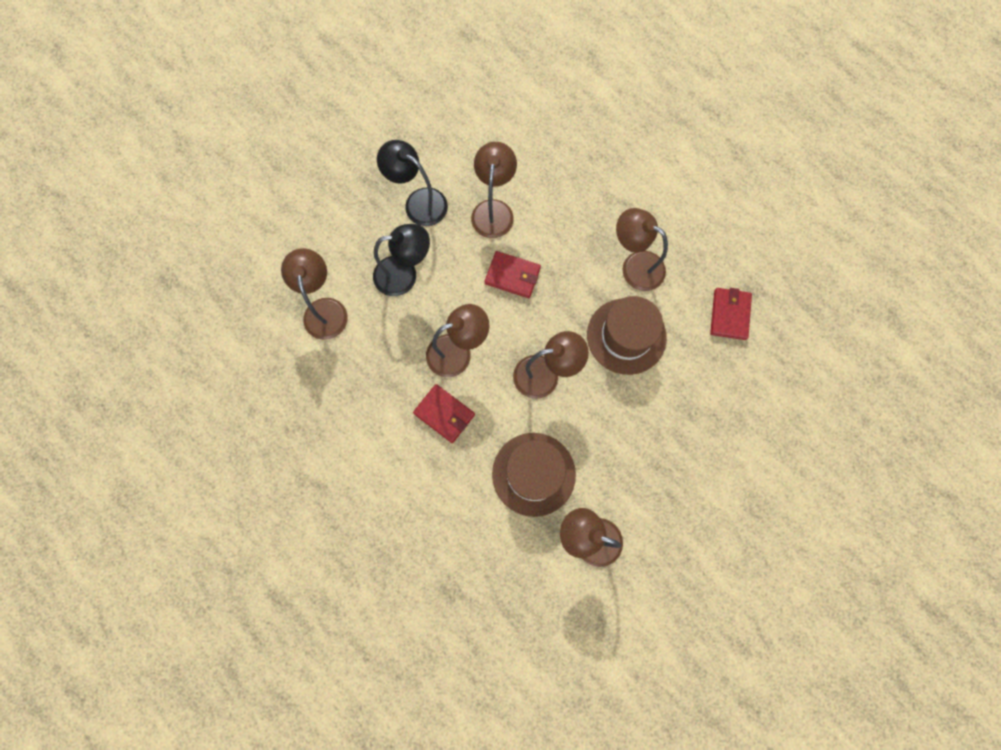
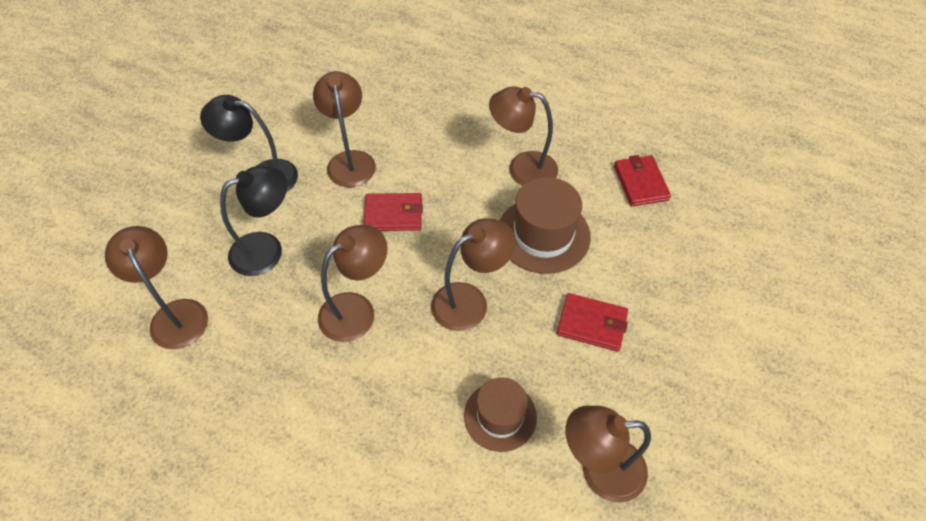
camera: 20 degrees left, 20 degrees down
(444, 414) = (363, 384): red wallet -> red wallet (592, 324)
(533, 474) = (500, 416): brown hat -> brown hat, size x0.66

